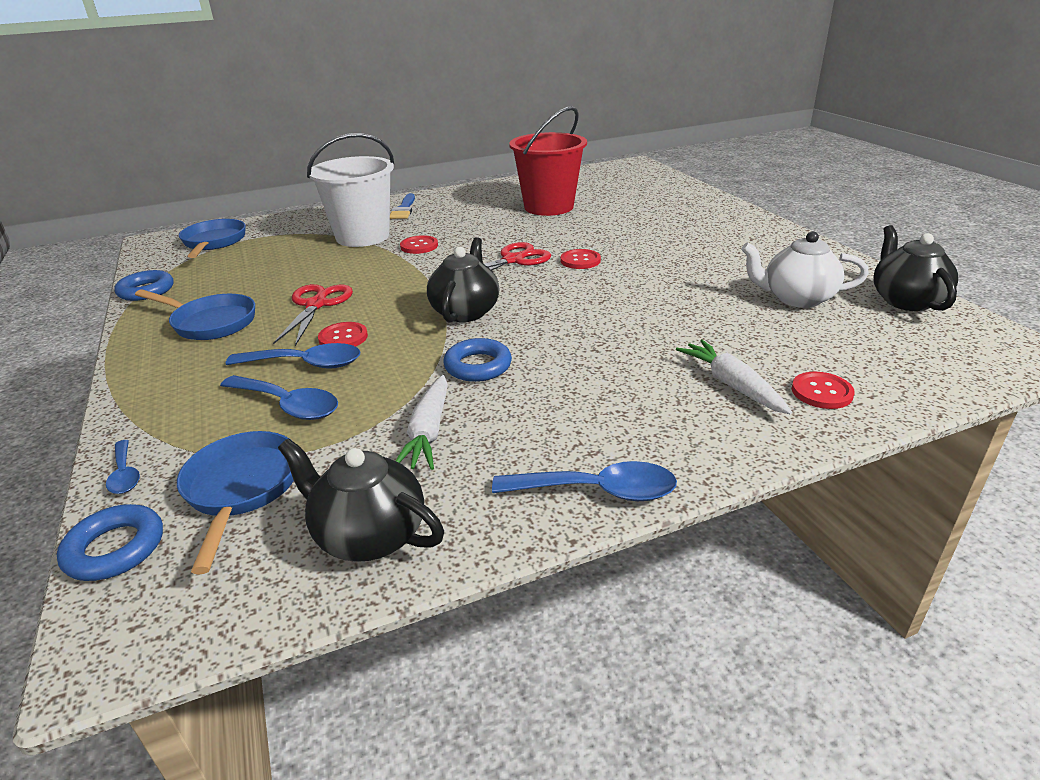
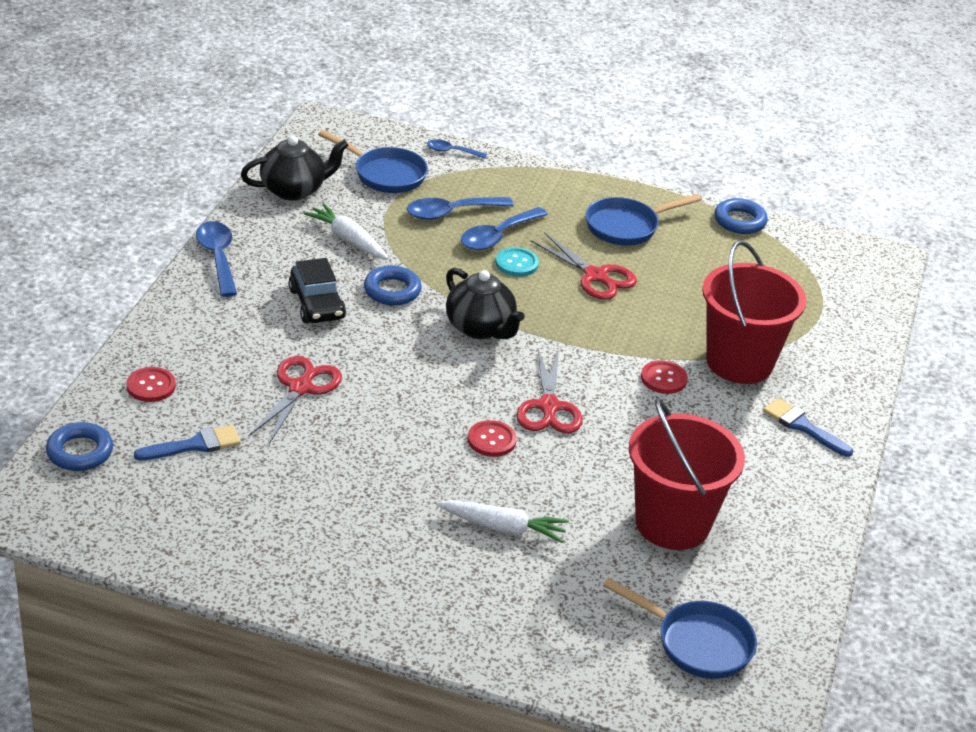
camera: 125 degrees right, 5 degrees up
(115, 548) = (388, 136): blue ring -> blue ring (80, 452)
(214, 242) = (836, 283): blue pan -> blue pan (697, 643)
(343, 338) = (516, 263): red button -> turquoise button
(362, 236) = (739, 362): white bucket -> red bucket
(563, 387) = (316, 304): none -> black car
(597, 491) = (218, 257): blue spoon -> blue spoon turned 120 degrees clockwise
(673, 335) = (300, 388): none -> red scissors
(732, 385) = (213, 361): white carrot -> white carrot (503, 528)
(797, 298) = (246, 489): white teapot -> none
(816, 335) = (195, 445): none -> blue brush
(906, 300) = (150, 539): black teapot -> none

